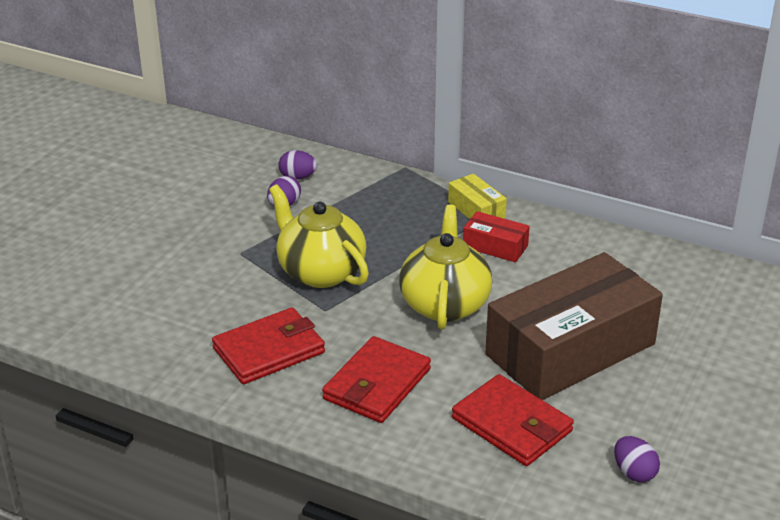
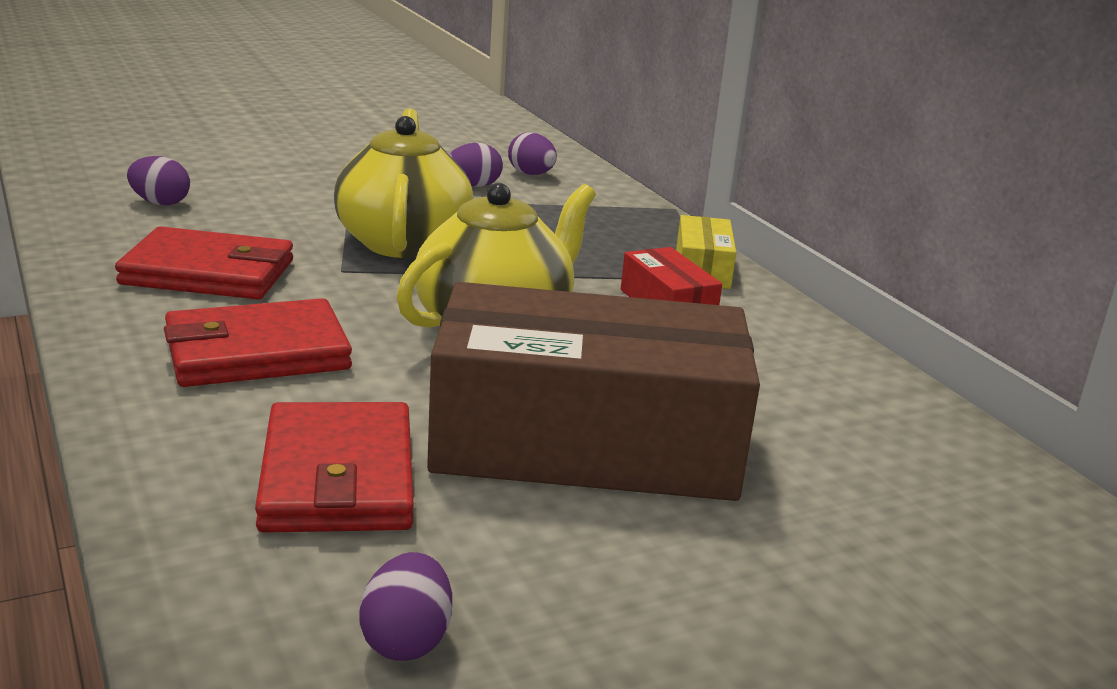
camera: 35 degrees right, 10 degrees down
(151, 316) = (160, 203): none -> purple egg

